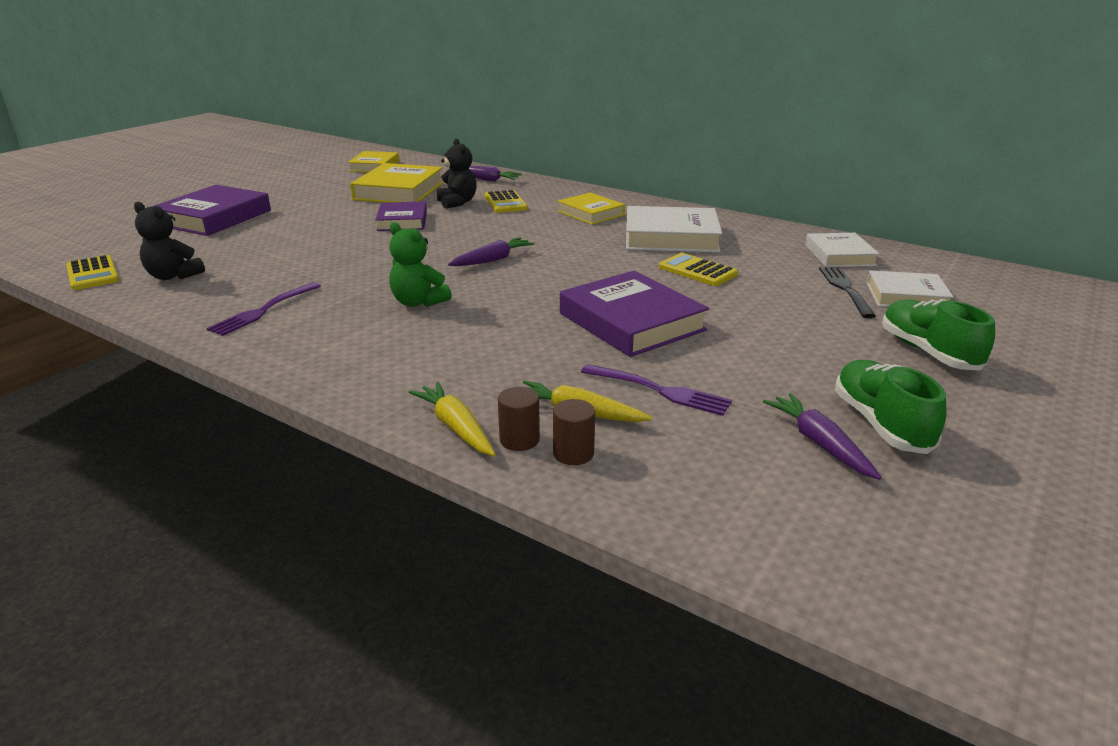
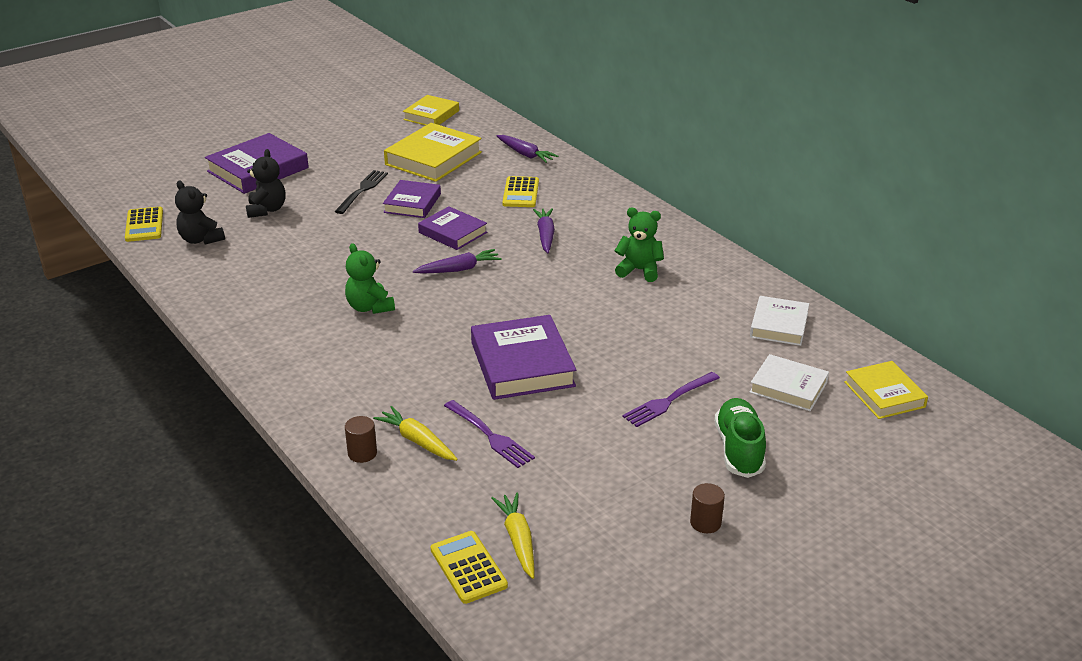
camera: 20 degrees right, 5 degrees up
(263, 310) = (251, 292): purple fork -> purple fork (669, 401)
(455, 427) = (327, 433): yellow carrot -> yellow carrot (518, 540)
(457, 203) = (476, 185): black teddy bear -> black teddy bear (267, 210)
(462, 235) = (452, 232): none -> purple book
(573, 453) = (390, 473): brown cylinder -> brown cylinder (705, 523)
(591, 213) = (590, 223): yellow book -> yellow book (884, 394)
(671, 237) = (639, 270): white book -> green teddy bear
(697, 271) = (627, 318): yellow calculator -> yellow calculator (468, 567)
(819, 443) = (566, 507): purple carrot -> purple carrot (545, 235)
(845, 289) = (740, 368): black fork -> black fork (362, 190)
(880, 424) = (628, 503): green shoe -> none

